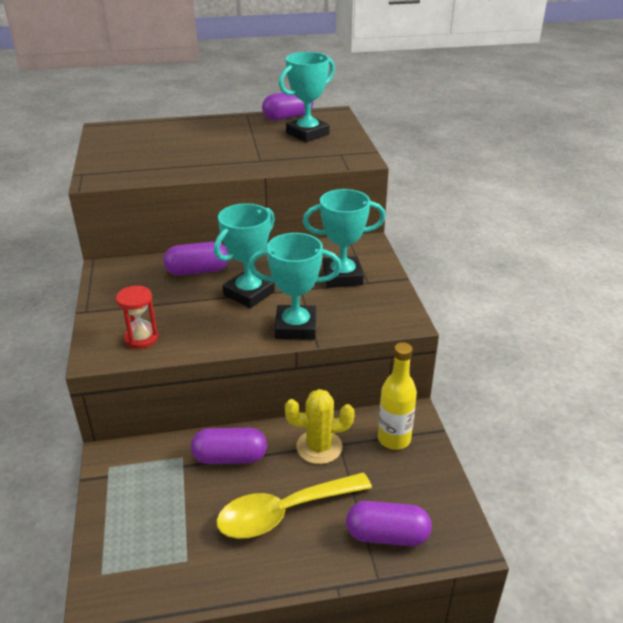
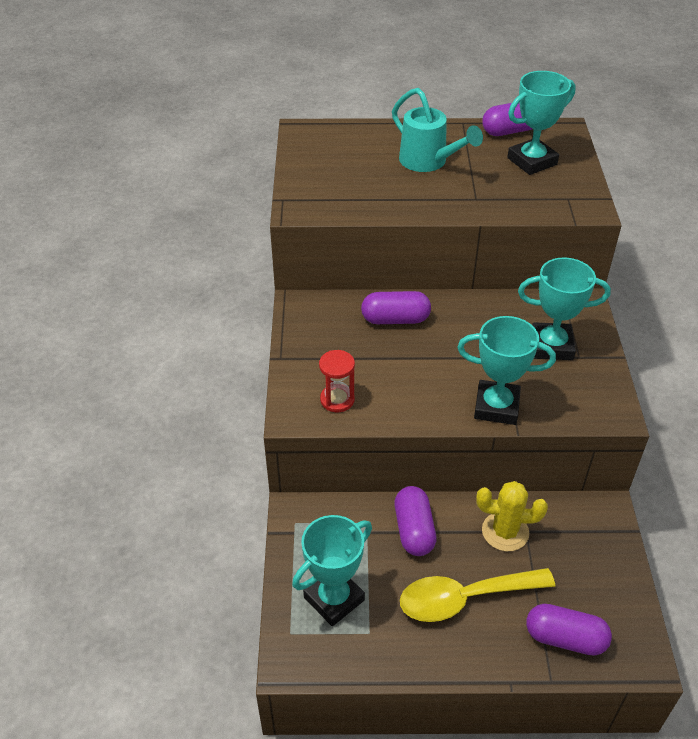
camera: 10 degrees right, 10 degrees up
(217, 140) = (428, 162): none -> turquoise watering can
(230, 457) = (414, 530): purple capsule -> purple capsule turned 75 degrees clockwise
(249, 293) = (449, 356): turquoise trophy -> turquoise trophy (334, 598)
(394, 439) = (584, 534): yellow bottle -> none

